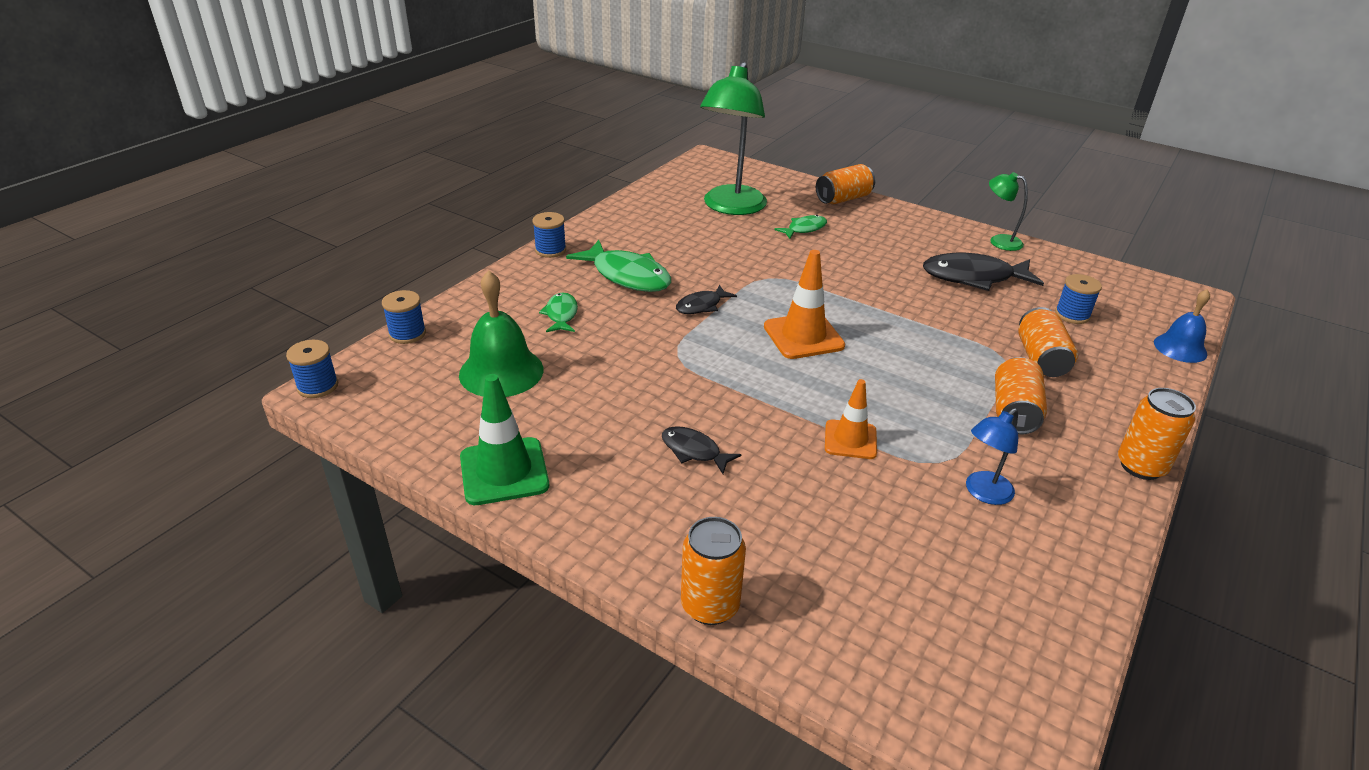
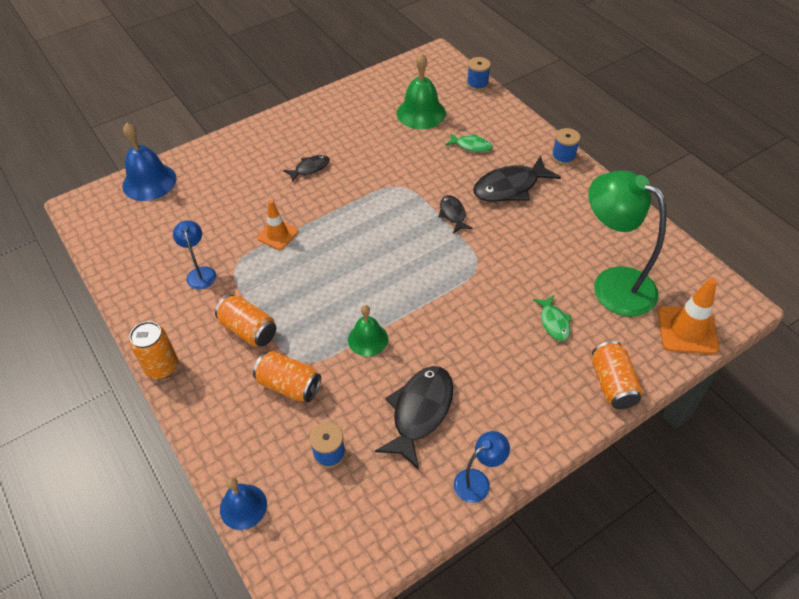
camera: 115 degrees right, 15 degrees up
(318, 386) = (440, 53): blue spool -> none
(504, 471) = (337, 102): green traffic cone -> none
(627, 276) = (510, 187): green fish -> black fish
(710, 605) = (213, 146): orange can -> none
(803, 336) = (389, 255): orange traffic cone -> orange traffic cone (687, 330)
(868, 665) = (149, 182): none -> blue bell
(931, 323) = (368, 339): none -> green bell
(999, 241) = (478, 481): green lamp -> blue lamp

